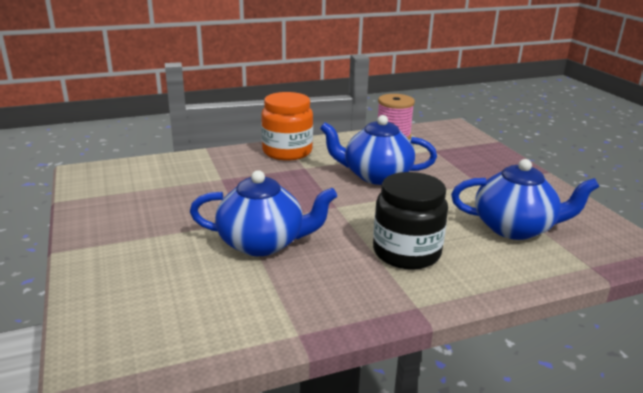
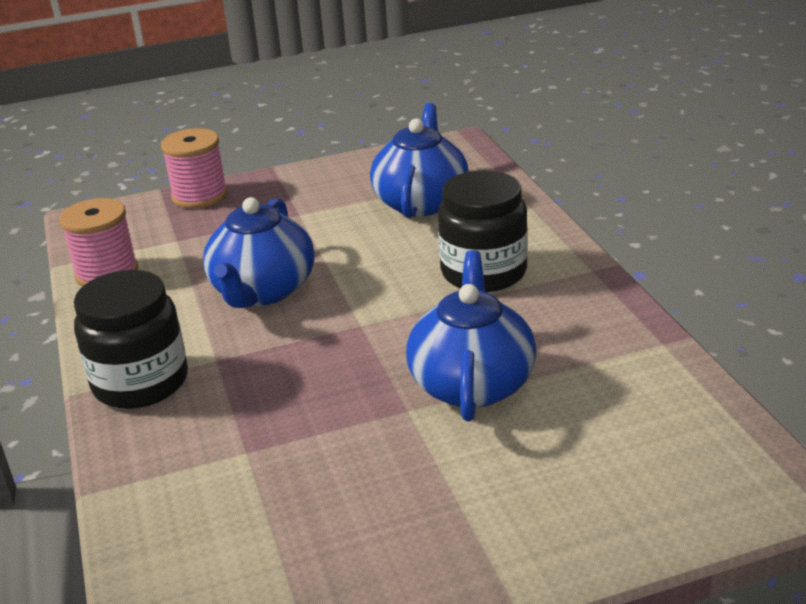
camera: 85 degrees left, 5 degrees up
(287, 151) = (141, 382): orange jar -> black jar
(492, 152) = (200, 196): none -> pink spool

